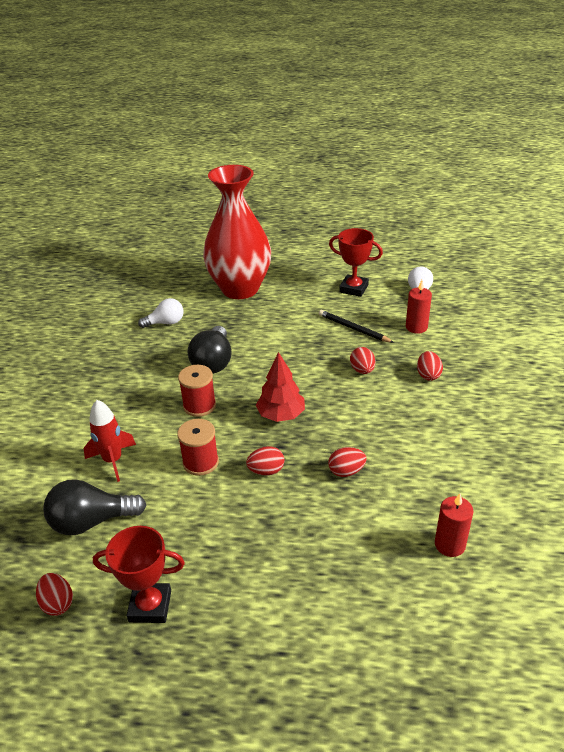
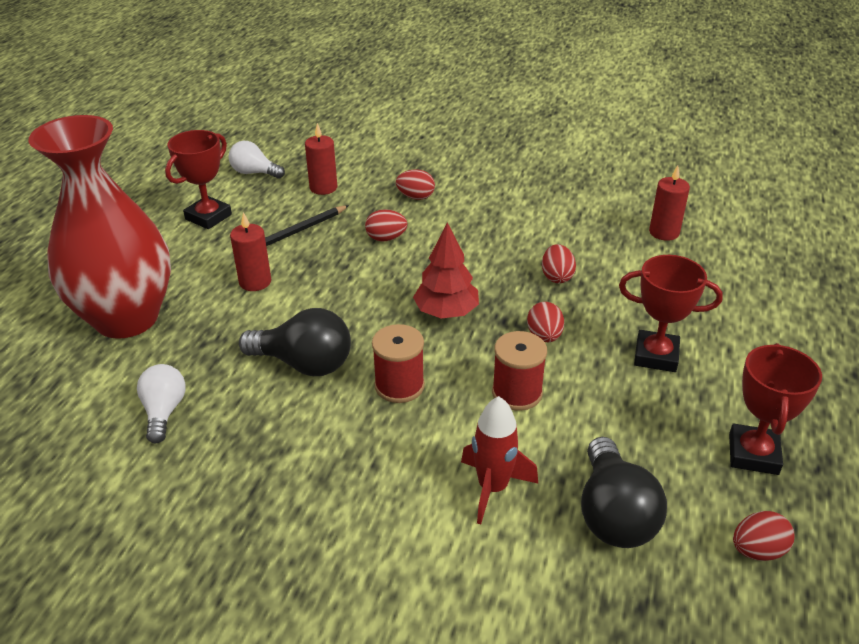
camera: 80 degrees left, 0 degrees up
(257, 541) = (656, 356): none -> red trophy
(289, 324) = (255, 282): none -> red candle

